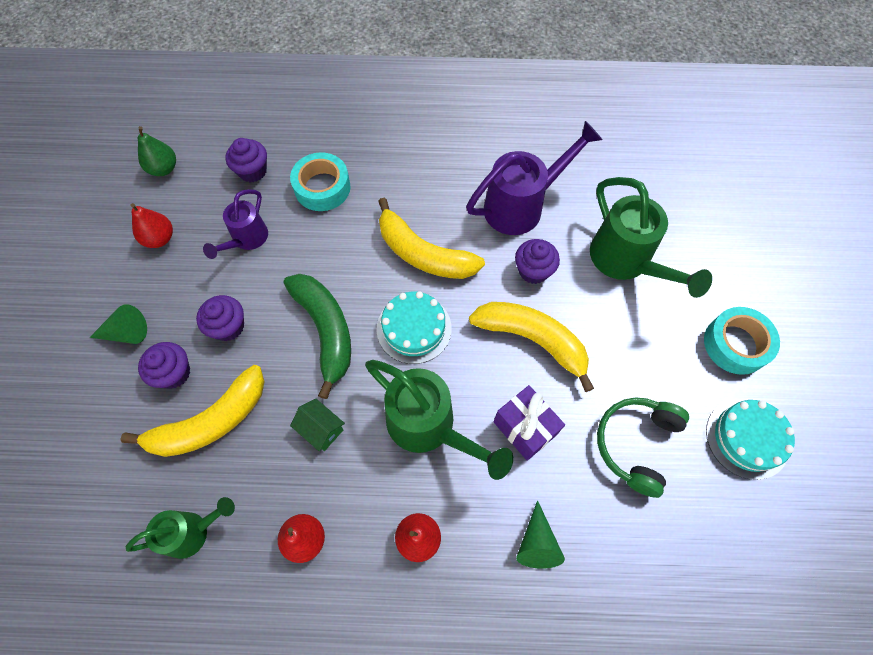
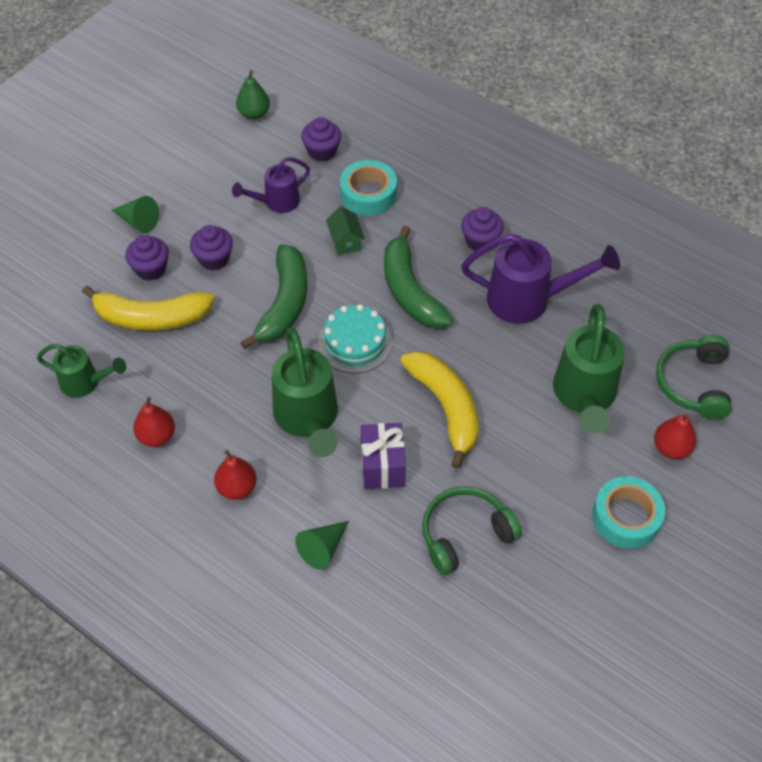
camera: 35 degrees right, 10 degrees down
(160, 238) = (212, 166): red pear -> red pear (671, 448)
(321, 429) = (226, 371): green house -> green house (345, 241)
(423, 254) = (410, 291): yellow banana -> green banana
(533, 270) = (493, 356): purple cupcake -> purple cupcake (480, 241)
(690, 202) = (693, 383): none -> green headphones
(747, 438) = (567, 590): turquoise cake -> none

